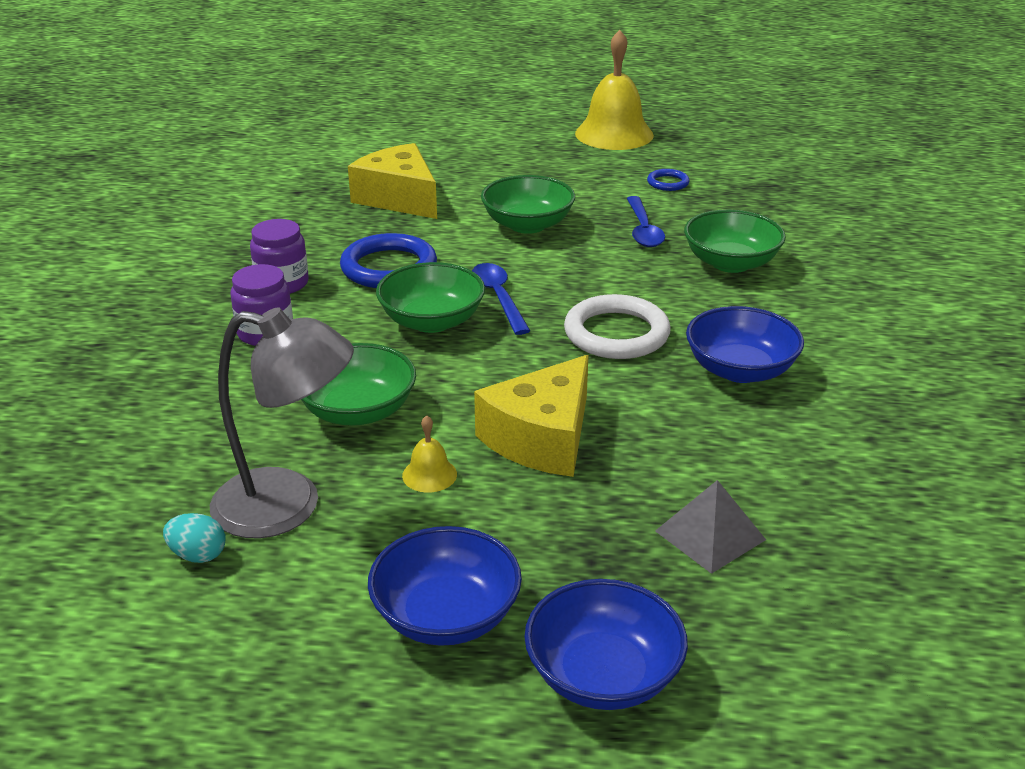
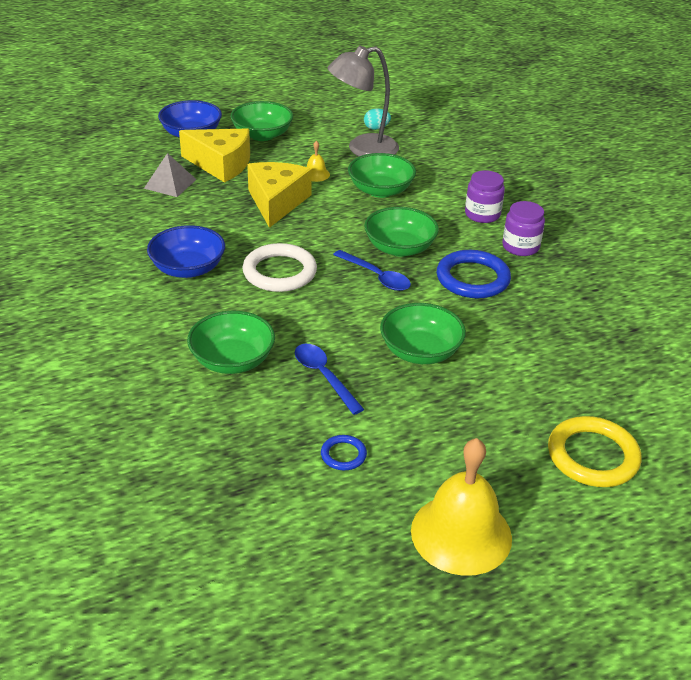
camera: 150 degrees right, 5 degrees up
(399, 198) = (550, 348): yellow cheese -> yellow cheese (221, 164)
(446, 615) = (262, 135): blue bowl -> green bowl
(467, 141) = (592, 456): none -> yellow ring

